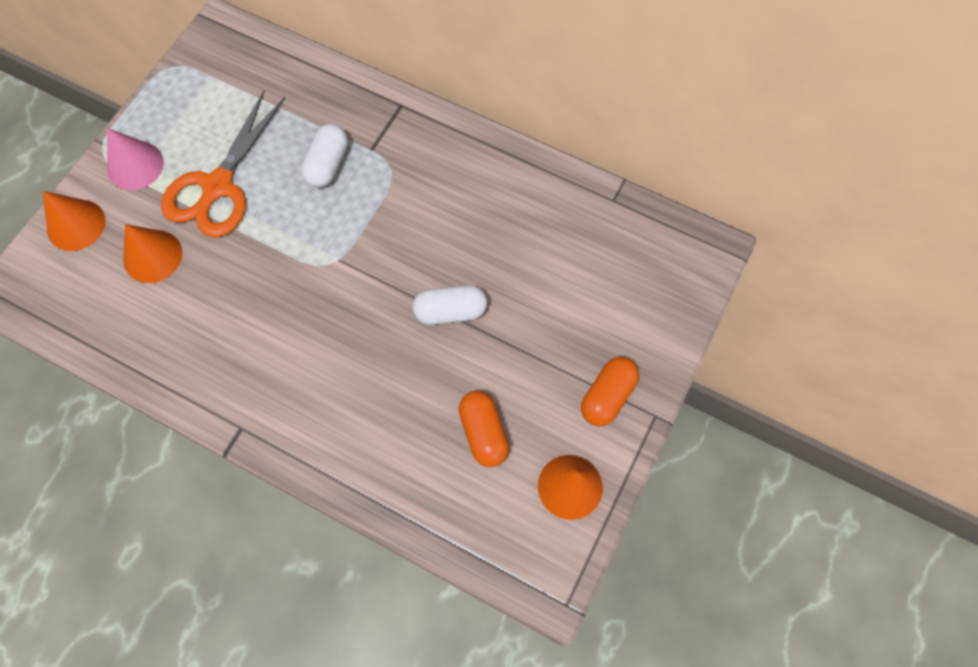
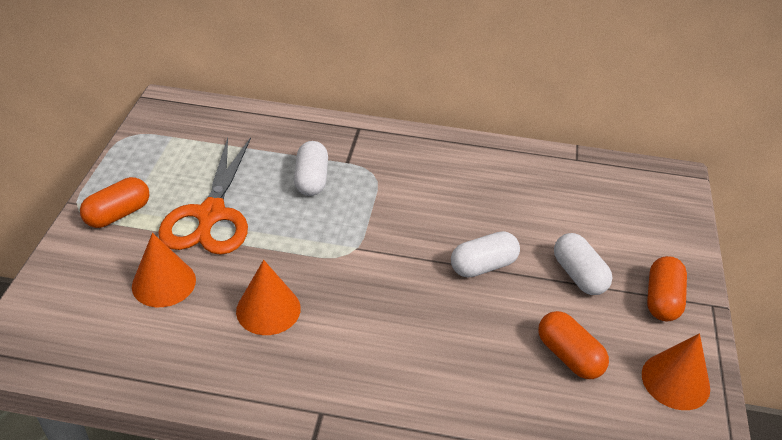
camera: 20 degrees left, 25 degrees down
(76, 225) = (69, 273): orange cone -> orange cone (268, 309)
(135, 165) = (118, 214): pink cone -> orange capsule
(539, 346) = (578, 275): none -> white capsule

